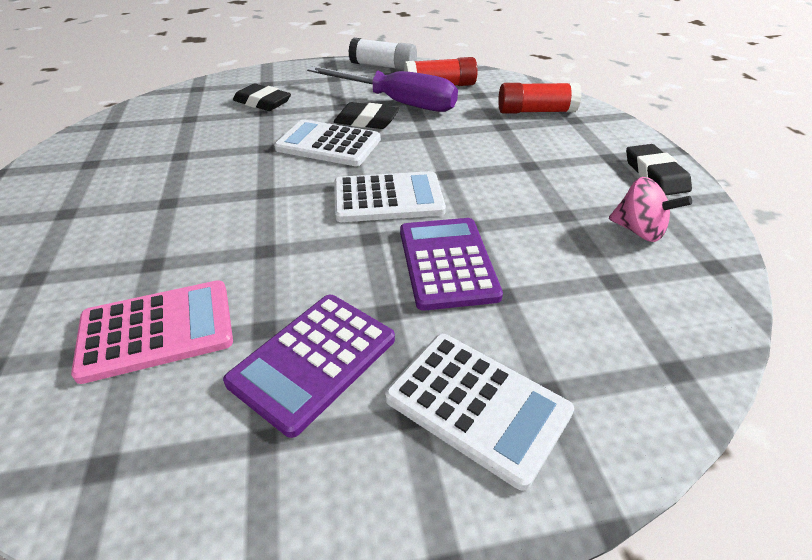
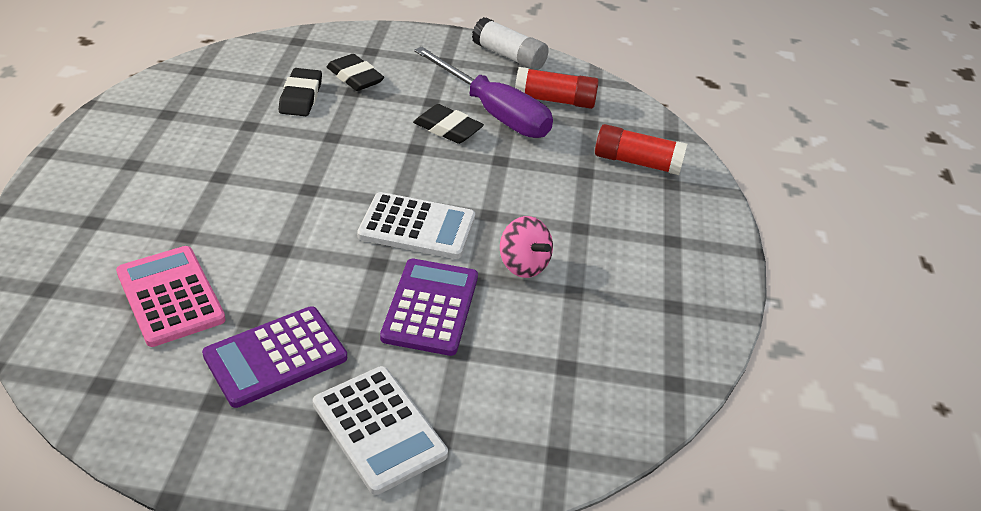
camera: 15 degrees right, 0 degrees up
(157, 330) = (170, 296): pink calculator -> pink calculator turned 120 degrees counterclockwise
(328, 144) = (394, 149): white calculator -> none
(639, 231) = (632, 328): pink spinning top -> pink spinning top (523, 265)
(655, 175) = (702, 274): black eraser -> black eraser (301, 97)

